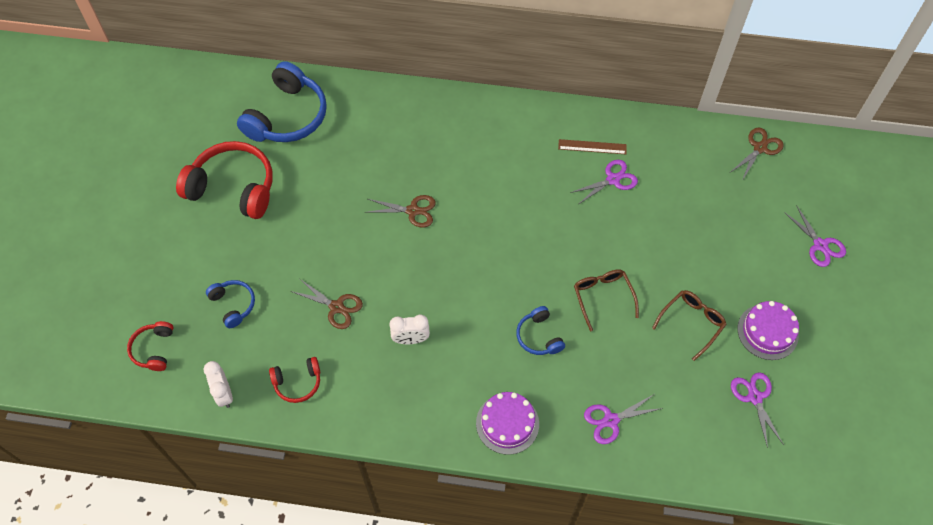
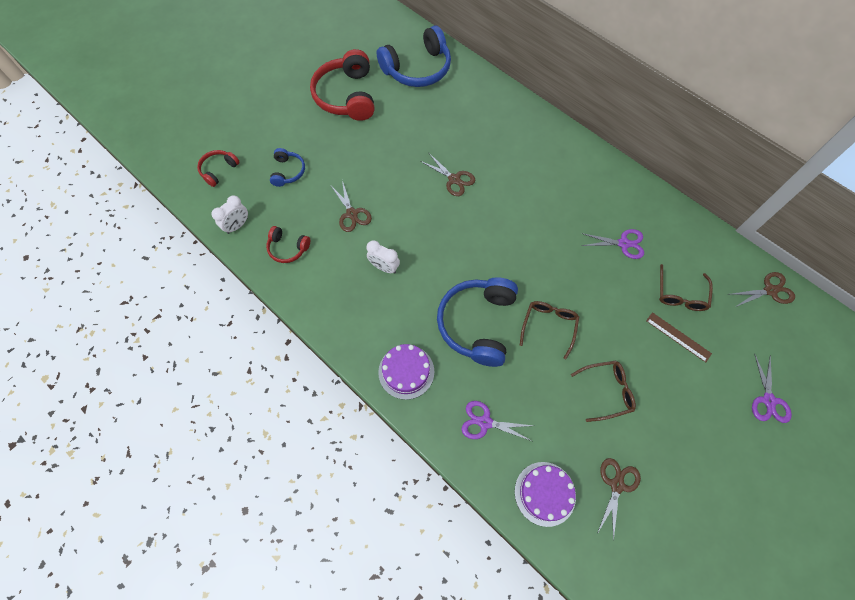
camera: 35 degrees right, 5 degrees up
(224, 394) = (237, 225): white clock -> white clock turned 150 degrees counterclockwise
(233, 188) = (347, 96): red headphones -> red headphones turned 150 degrees counterclockwise
(539, 336) = (477, 324): blue headphones -> blue headphones, size x1.98
(592, 147) = (625, 210): brown ruler -> brown ruler (678, 337)
(692, 197) = (680, 295): none -> brown glasses
(754, 397) = (617, 484): purple scissors -> brown scissors
(767, 332) = (667, 440): purple cake -> purple cake (545, 493)

